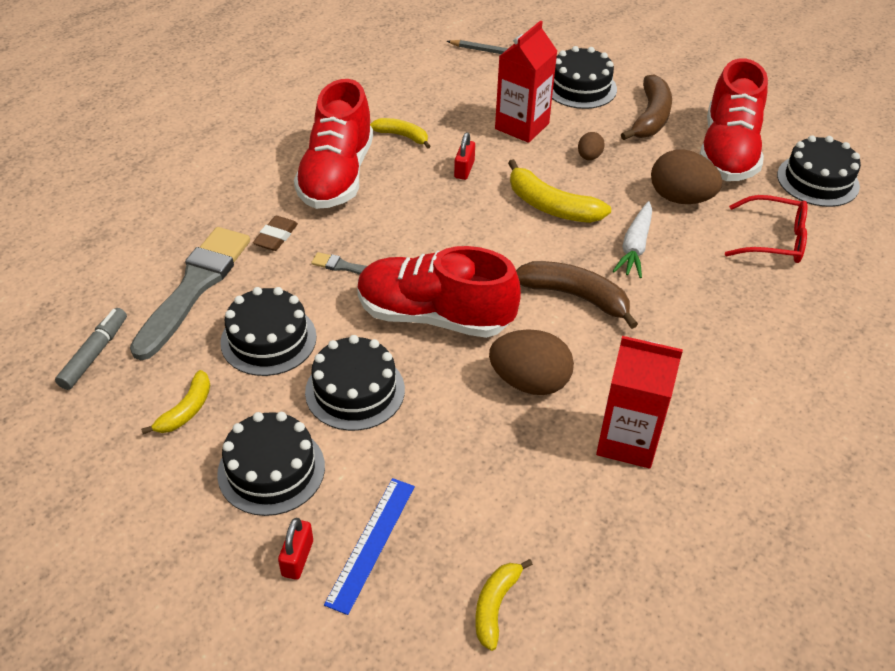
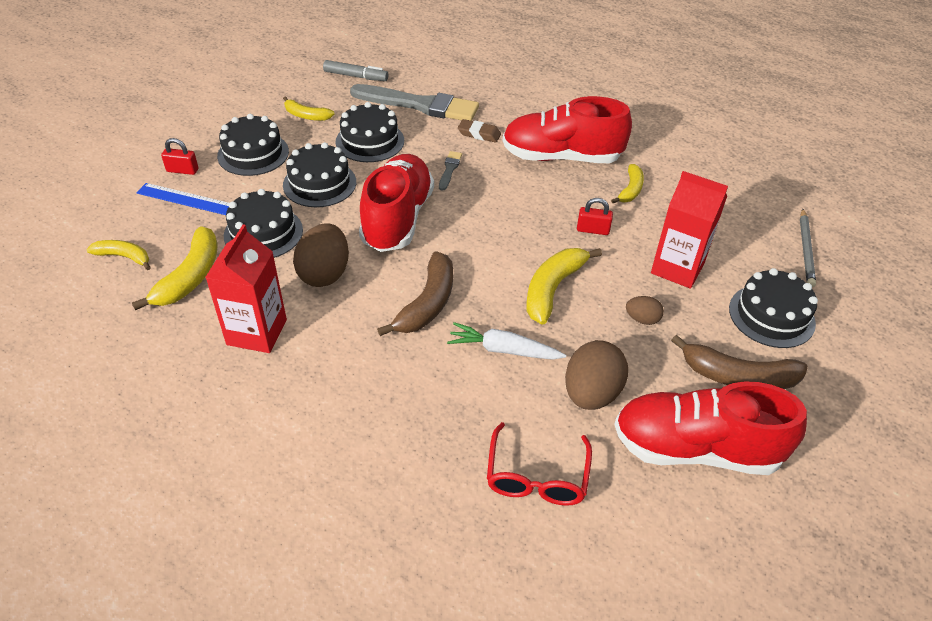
camera: 85 degrees right, 0 degrees up
(536, 519) = (190, 277): none -> yellow banana
(817, 180) = (666, 544): black cake -> black cake (263, 233)

